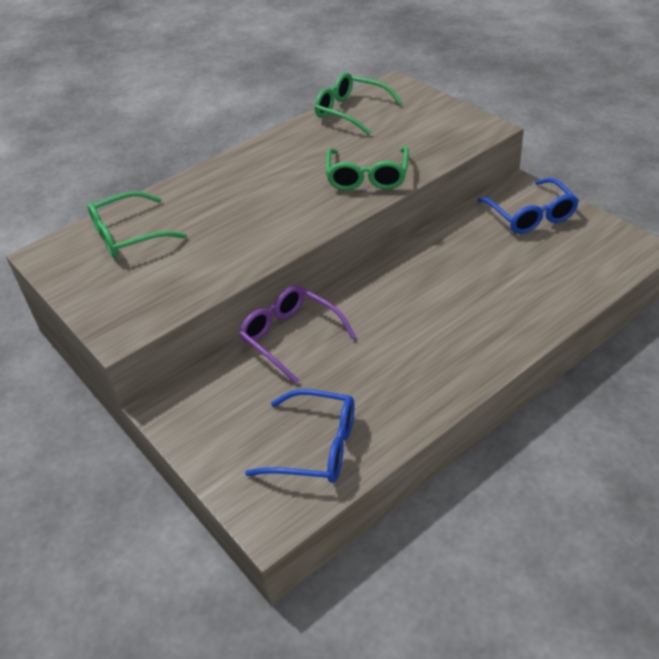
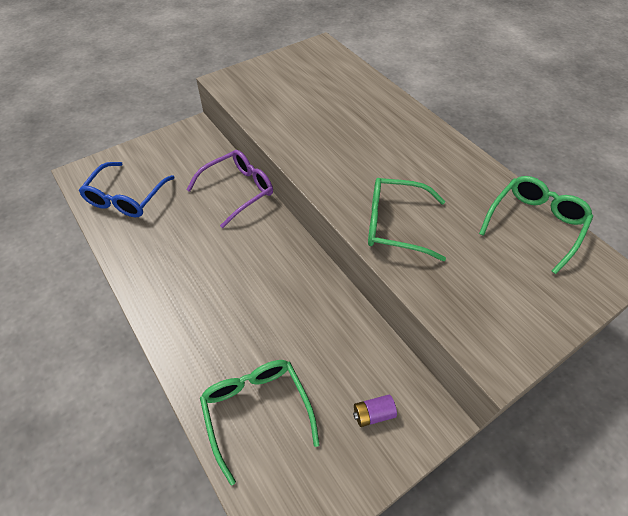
camera: 90 degrees right, 10 degrees up
(128, 235) = (333, 80): green glasses -> green glasses (256, 411)
(531, 215) = (373, 414): blue glasses -> purple battery

